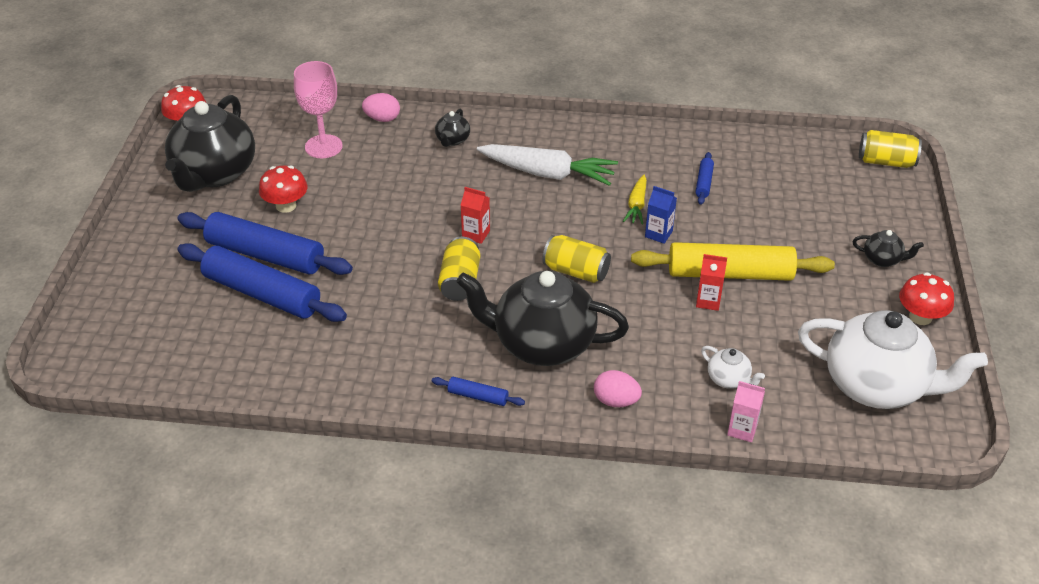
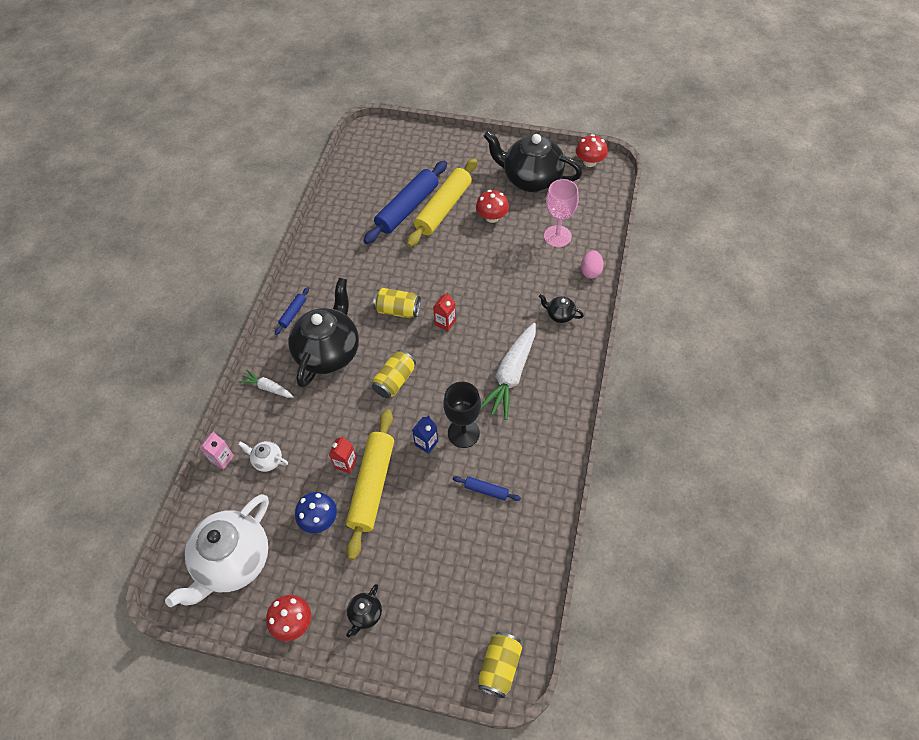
camera: 100 degrees right, 15 degrees up
(265, 255) = (443, 208): blue rolling pin -> yellow rolling pin
(616, 401) = (268, 388): pink egg -> white carrot
(636, 205) = (463, 433): yellow carrot -> black goblet
(729, 379) = (267, 460): white teapot -> white teapot turned 60 degrees clockwise
(790, 314) = (319, 519): none -> blue mushroom

